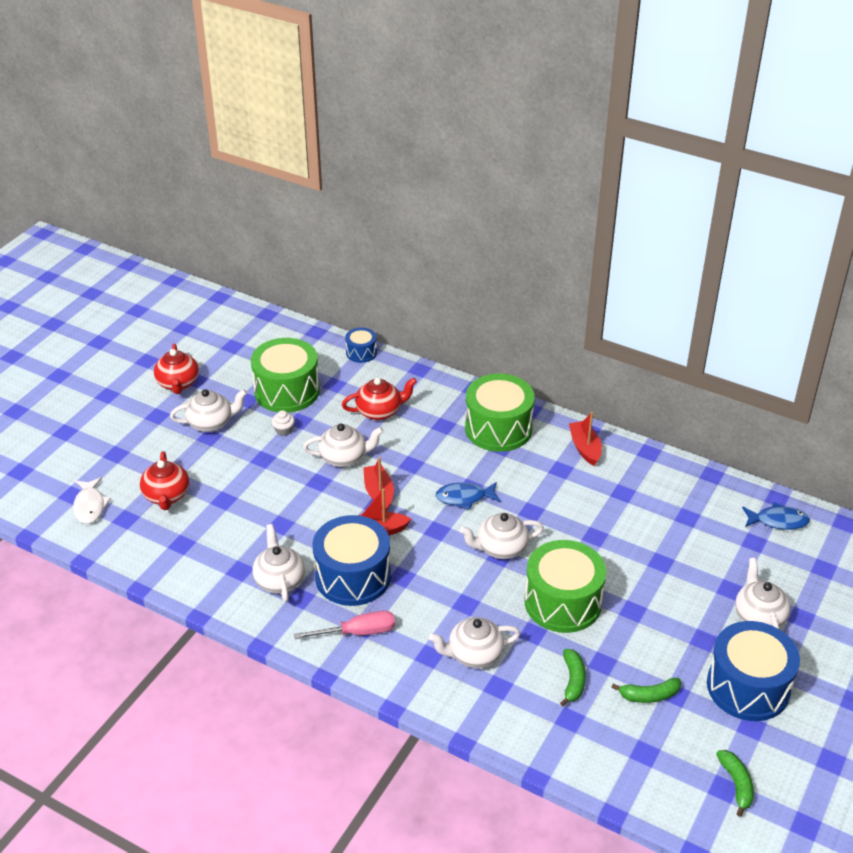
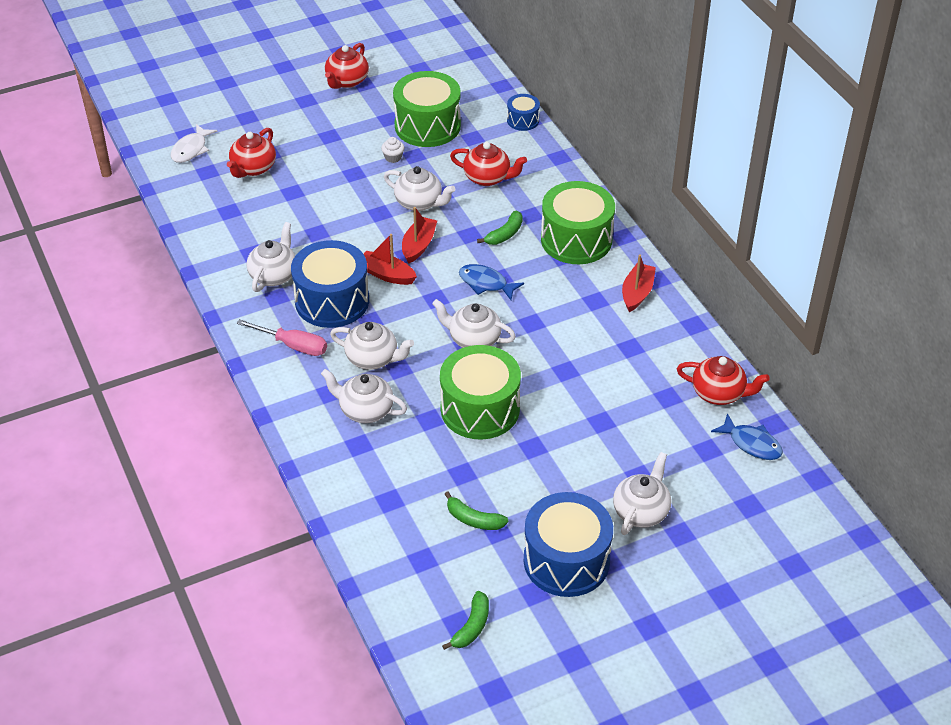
camera: 35 degrees right, 5 degrees up
(211, 423) = (341, 125): white teapot -> white teapot (373, 358)
(573, 680) = (423, 473): green banana -> green banana (505, 234)
(718, 495) = (719, 393): none -> red teapot

